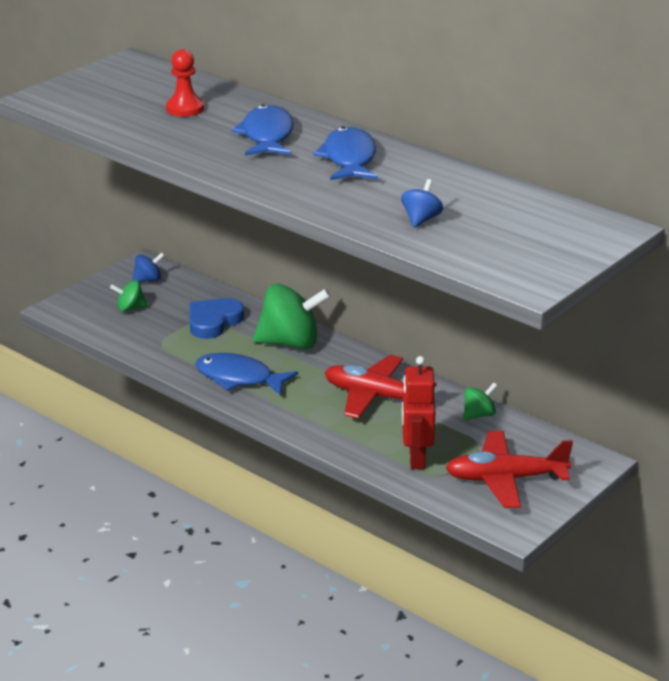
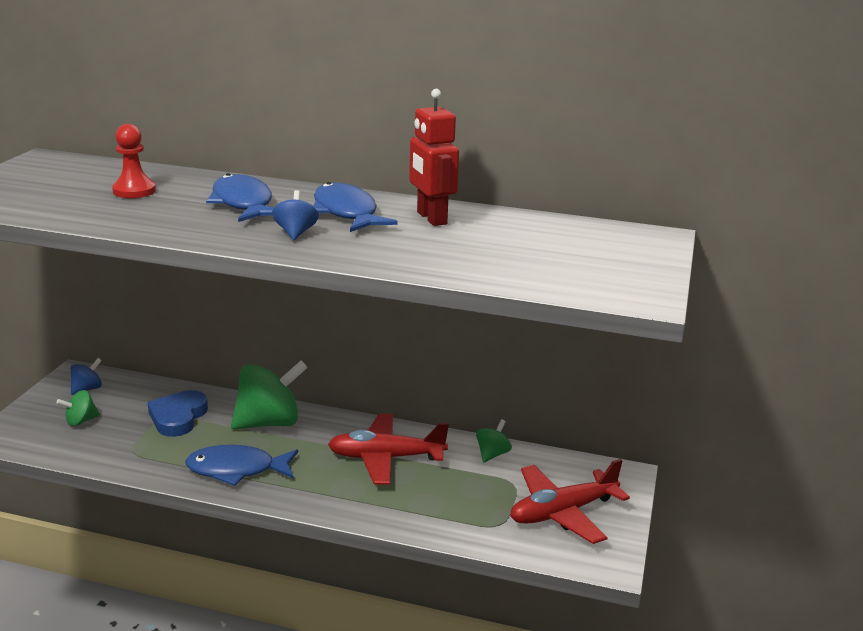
camera: 25 degrees left, 5 degrees down
(416, 458) = (466, 512): red robot -> red robot (431, 218)
(421, 219) = (472, 255): blue spinning top -> blue spinning top (296, 233)

